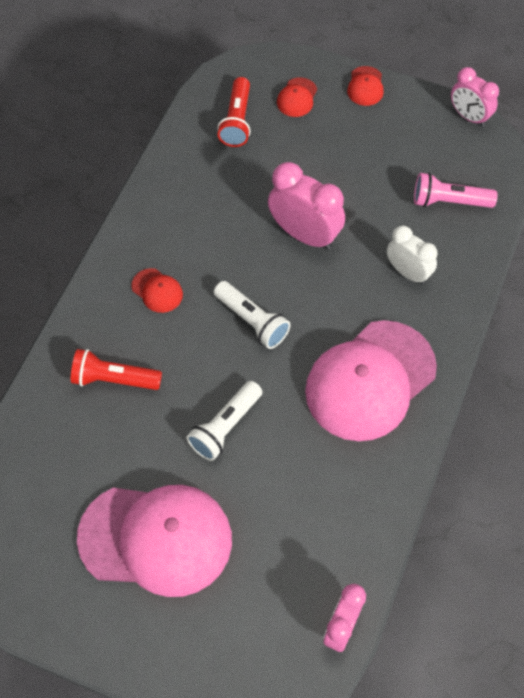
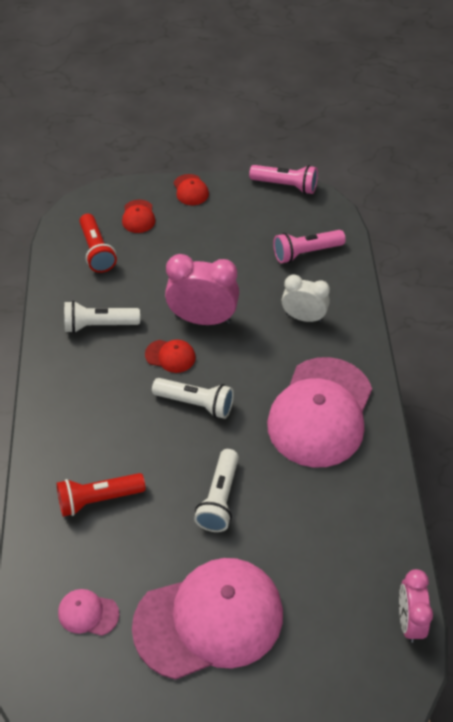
camera: 25 degrees left, 10 degrees down
(52, 483) = (88, 613): none -> pink cap
(157, 290) = (99, 410): red cap -> red cap (170, 356)
(200, 202) = (99, 325): none -> white flashlight
(469, 117) = (286, 186): pink clock -> pink flashlight

